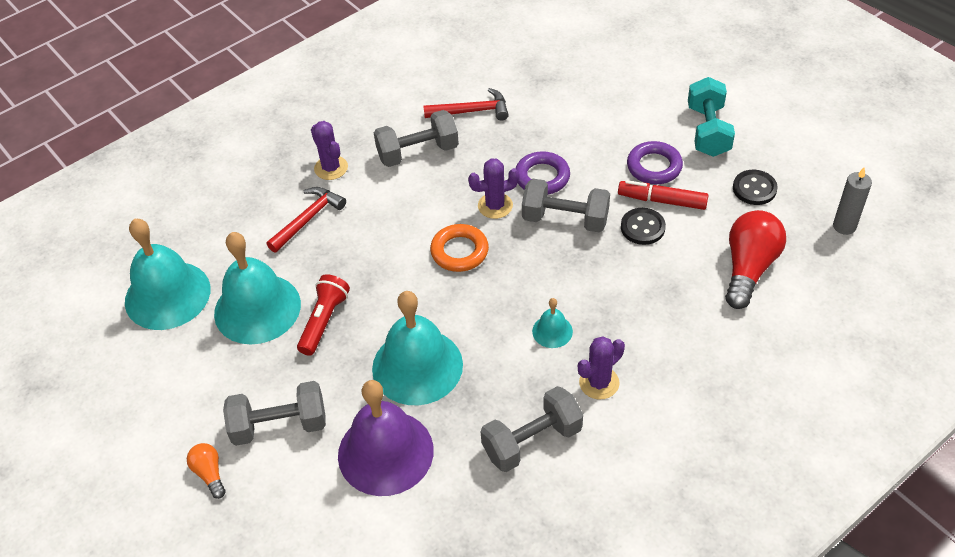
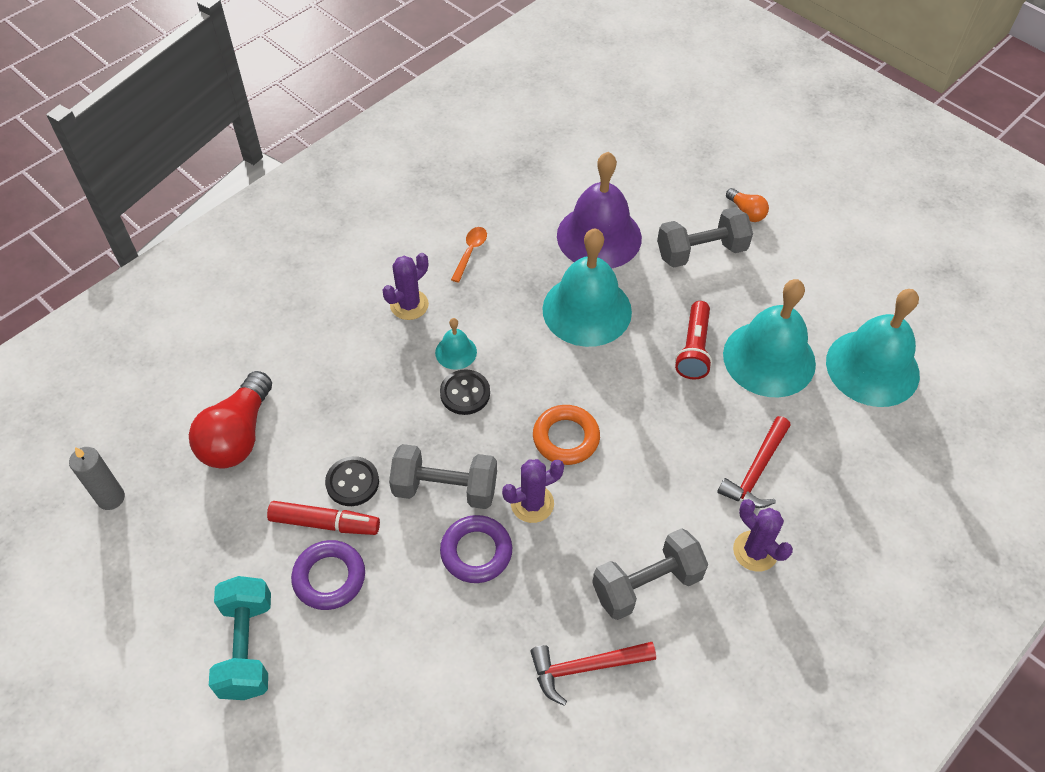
camera: 170 degrees right, 5 degrees up
(532, 441) = (470, 252): grey dumbbell -> orange spoon
(754, 189) = (205, 548): black button -> black button (465, 393)

